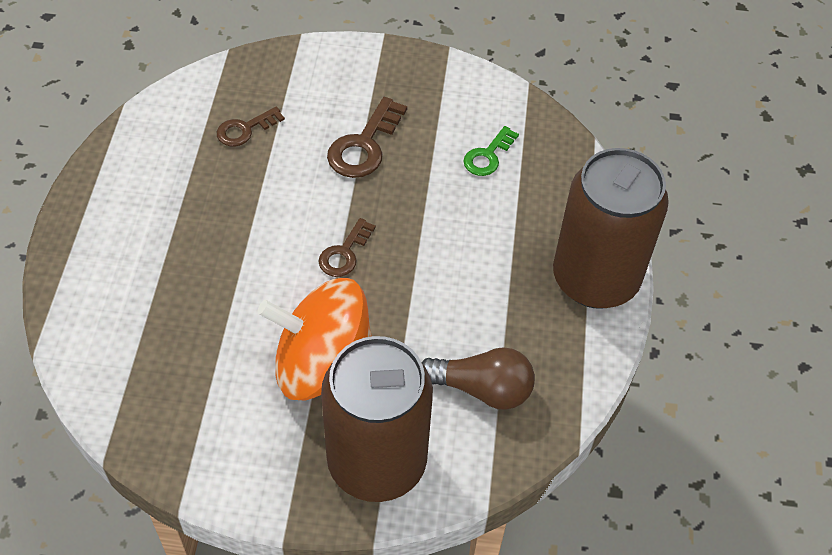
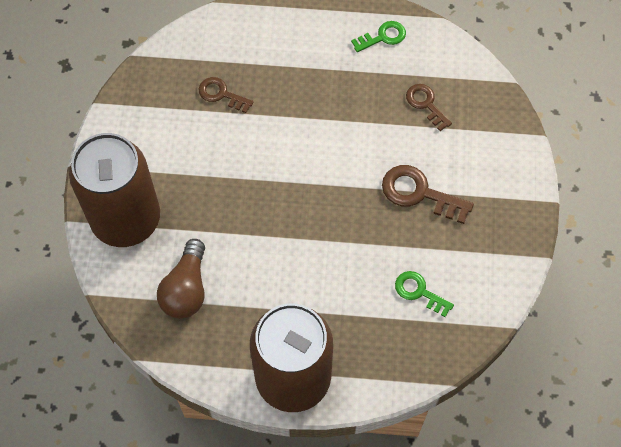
camera: 90 degrees right, 10 degrees up
(139, 163) = (383, 37): none -> green key
(323, 365) = (205, 179): orange spinning top -> none
(344, 253) = (306, 186): brown key -> brown key (221, 94)

